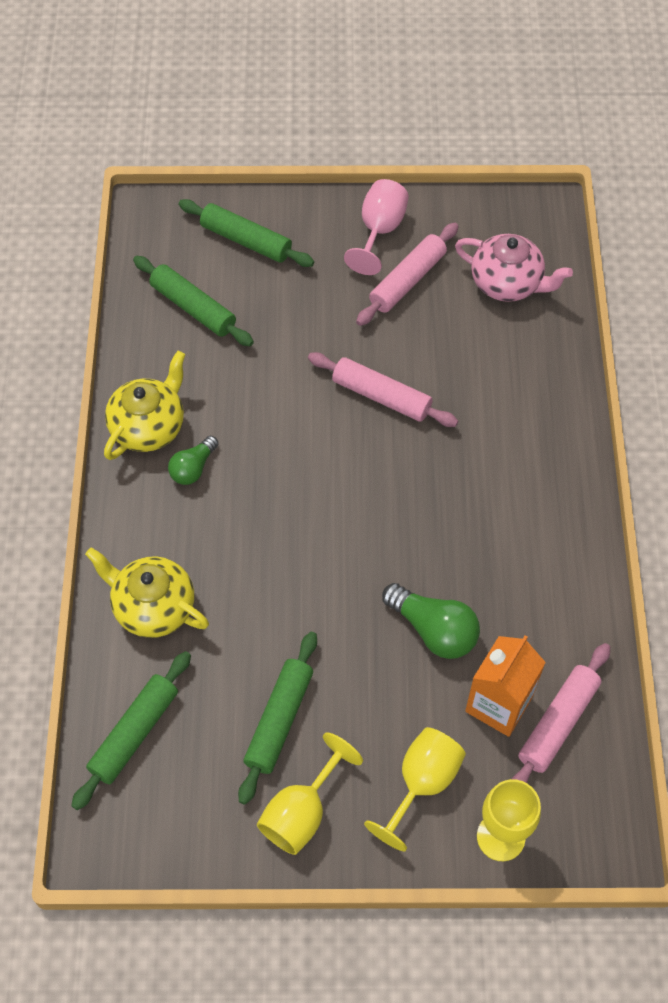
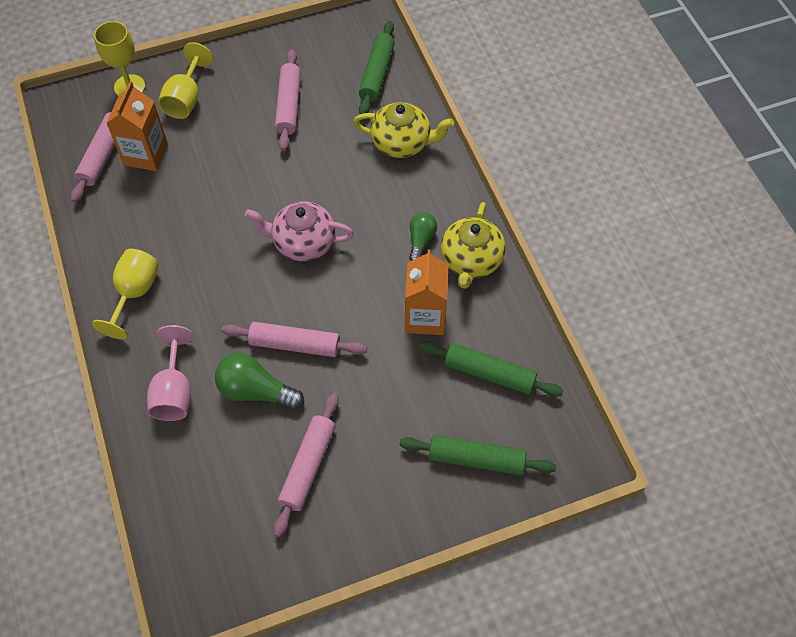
camera: 160 degrees right, 0 degrees up
(230, 382) = (425, 317): none -> orange carton
(279, 720) = (289, 105): green rolling pin -> pink rolling pin
(302, 812) = (256, 65): yellow goblet -> yellow goblet (134, 293)
(379, 231) = (353, 515): pink goblet -> pink goblet (174, 391)
(433, 630) = (202, 185): green light bulb -> green light bulb (256, 391)
(507, 283) = (211, 496): pink teapot -> pink teapot (303, 242)

